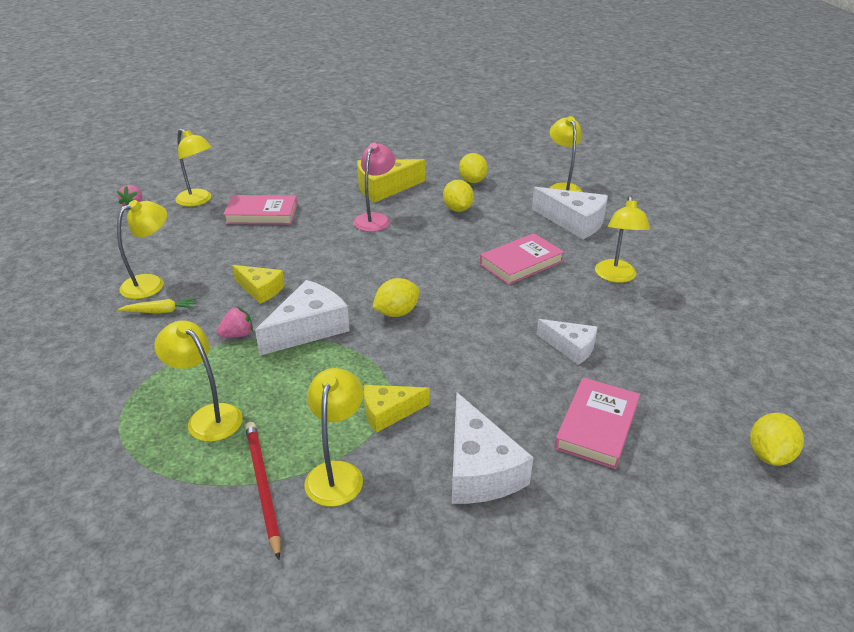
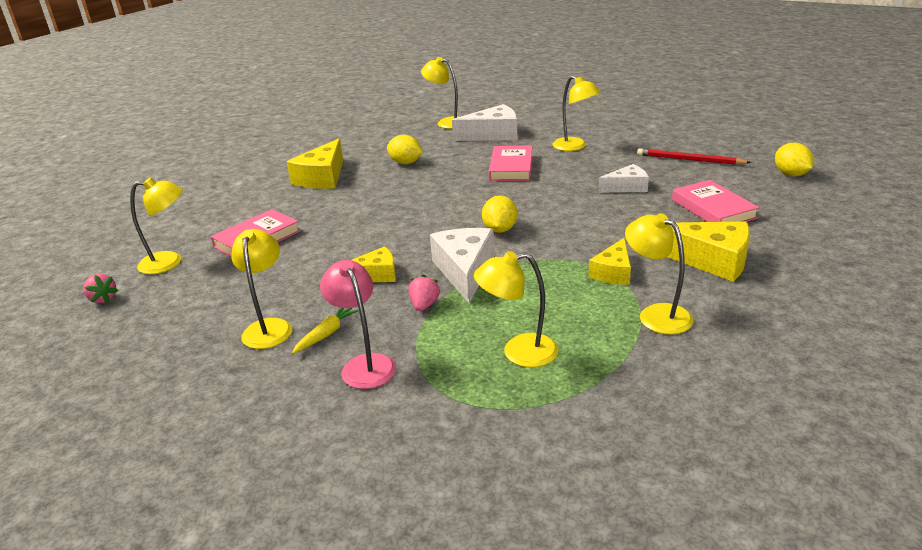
camera: 45 degrees left, 5 degrees down
(262, 486) = (636, 351): red pencil -> red pencil (689, 160)
(375, 219) = (359, 195): pink lamp -> pink lamp (364, 364)
(472, 181) = (378, 145): yellow lemon -> none
(479, 469) = (710, 260): white cheese -> yellow cheese

